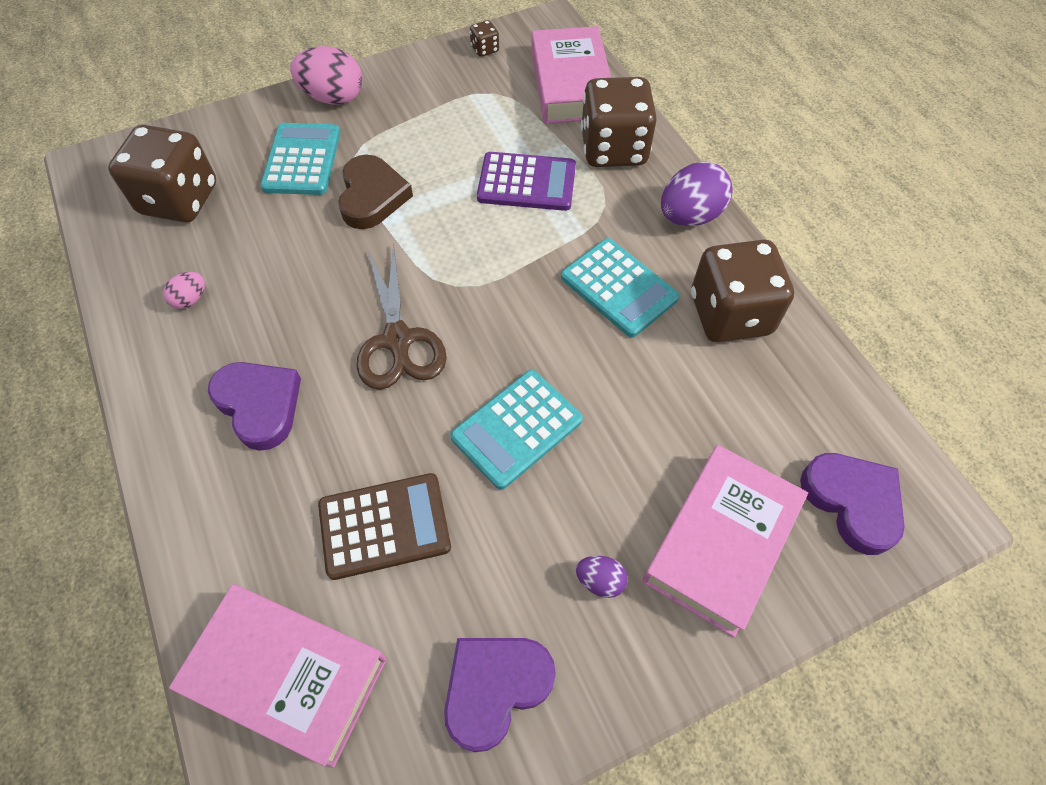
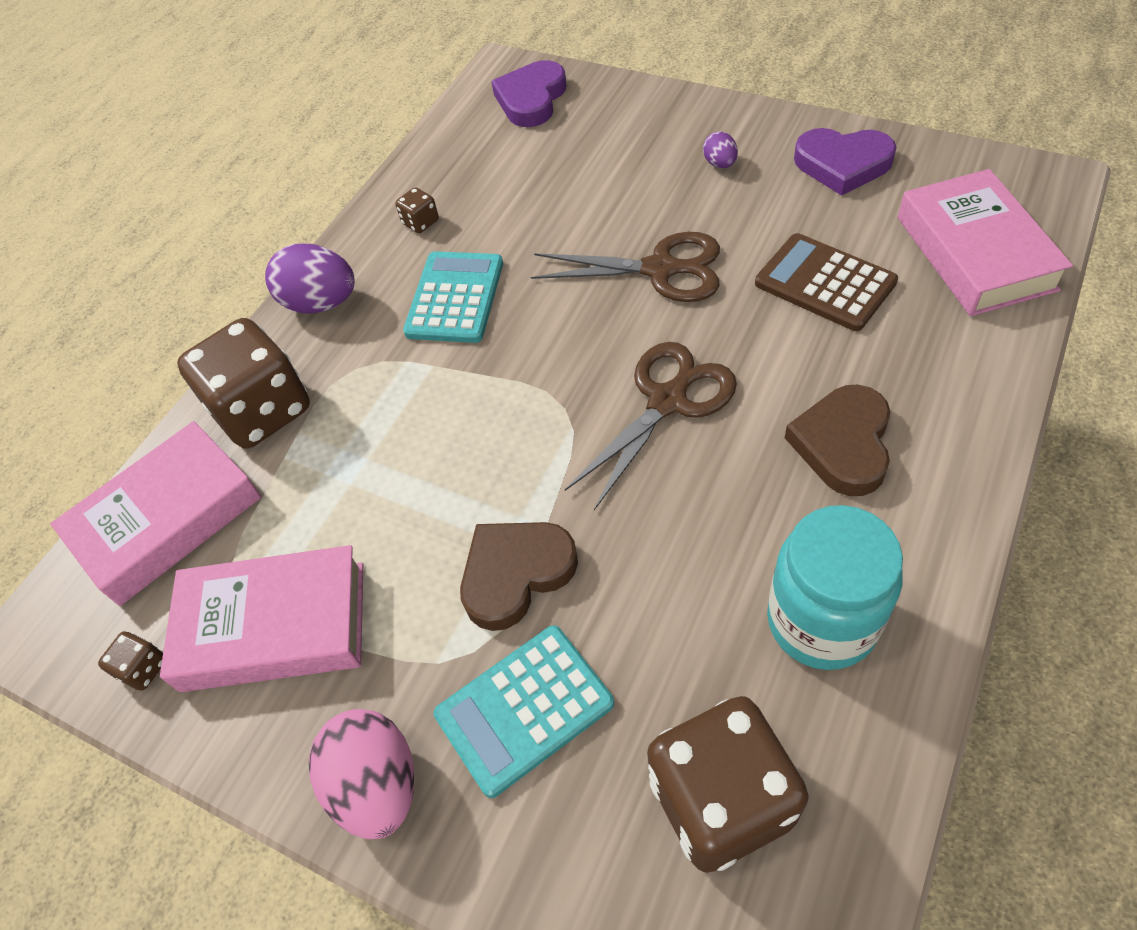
camera: 120 degrees left, 5 degrees down
(190, 299) = (821, 621): pink egg -> turquoise jar
(259, 405) = (843, 444): purple heart -> brown heart
(517, 429) = (661, 269): turquoise calculator -> brown scissors
(527, 182) = (373, 448): purple calculator -> none
(720, 542) = (627, 133): pink book -> pink book (274, 626)
(730, 314) = (420, 222): brown dice -> brown dice, size x0.41

